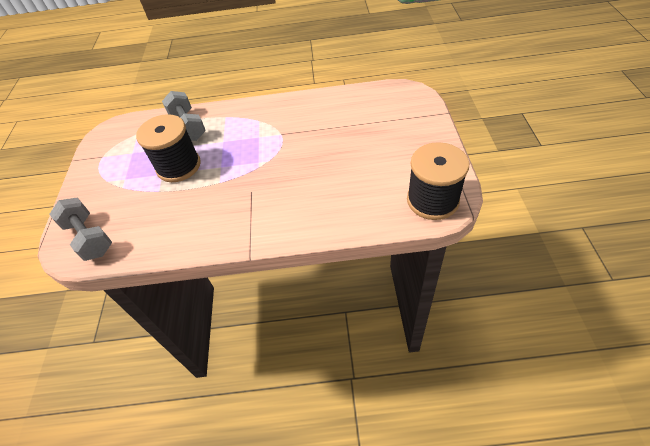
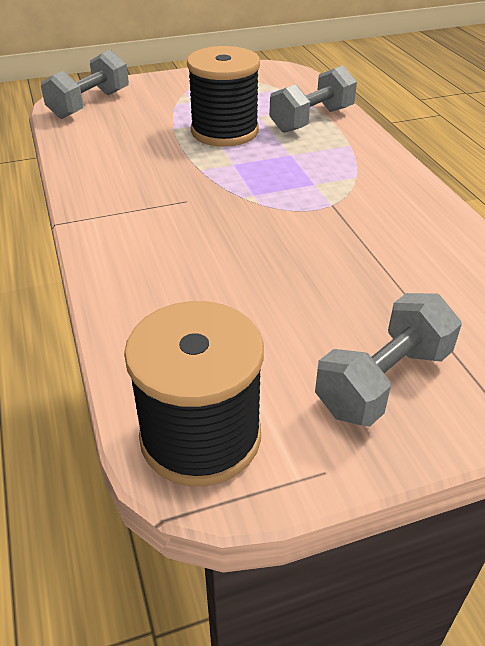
camera: 70 degrees right, 10 degrees down
(410, 141) = (383, 381): none -> grey dumbbell

